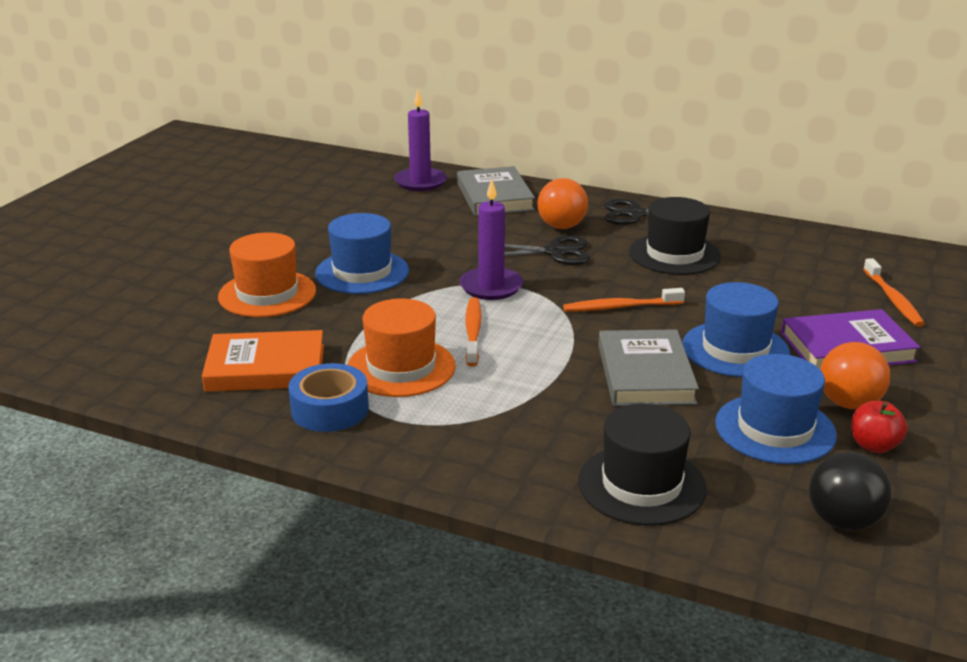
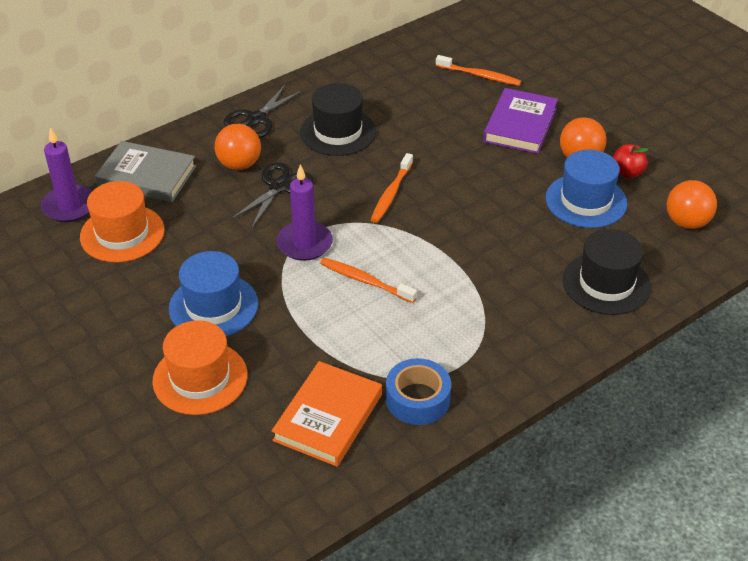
camera: 60 degrees left, 15 degrees up
(401, 367) = (387, 339): orange hat -> orange hat (122, 233)
(645, 374) = (487, 223): grey book -> none
(735, 349) = (487, 170): blue hat -> none
(843, 521) = (687, 222): black ball -> orange ball

